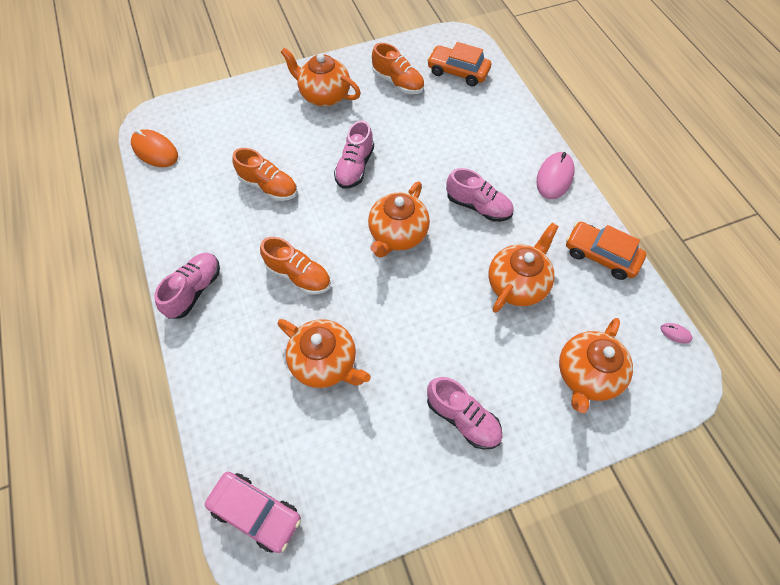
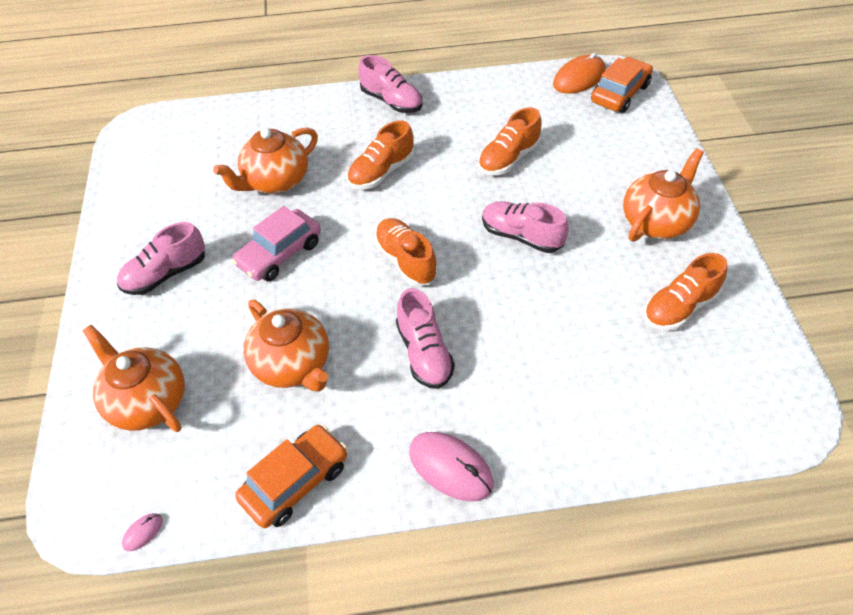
camera: 105 degrees right, 10 degrees down
(256, 512) = (169, 128): pink car -> pink car (279, 254)
(397, 235) = (406, 260): orange teapot -> orange shoe
(458, 72) = (702, 392): orange car -> orange car (620, 93)
(478, 206) = (424, 353): pink shoe -> pink shoe turned 60 degrees counterclockwise

